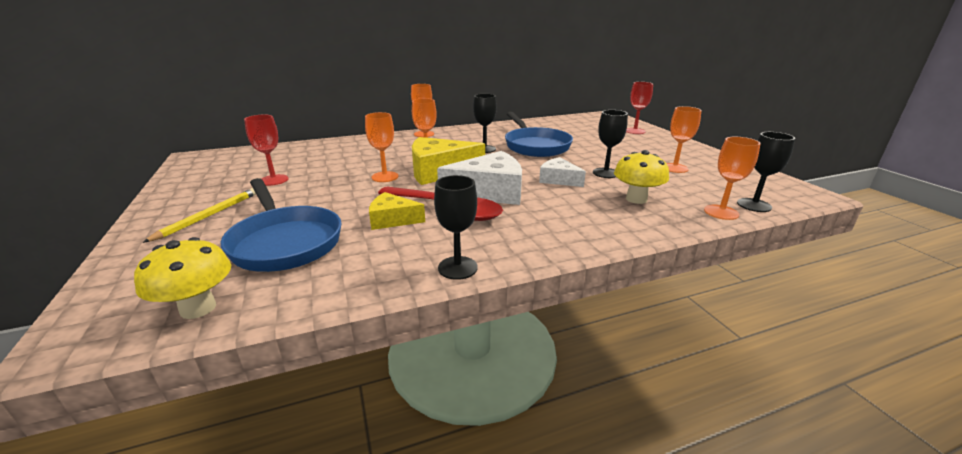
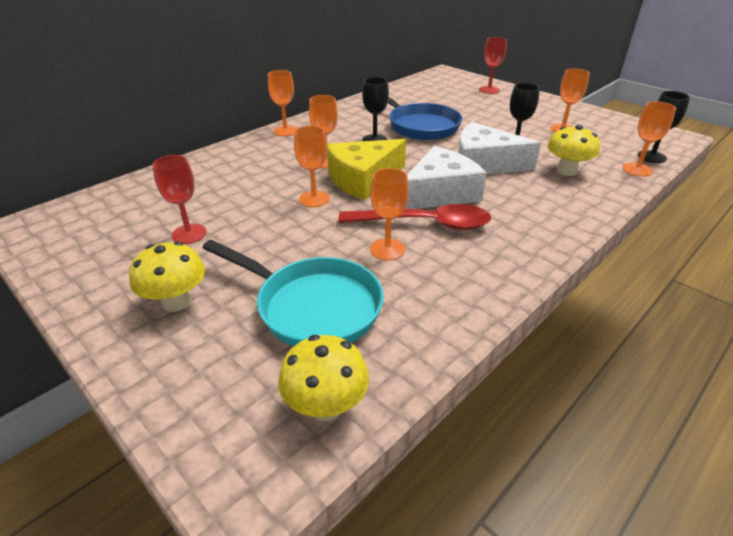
camera: 25 degrees left, 10 degrees up
(209, 216) = (176, 302): yellow pencil -> yellow mushroom
(285, 242) = (312, 307): blue pan -> turquoise pan
(392, 220) = (387, 249): yellow cheese -> orange goblet
(457, 268) = (505, 283): black goblet -> none
(558, 180) = (484, 164): white cheese -> white cheese, size x1.74

